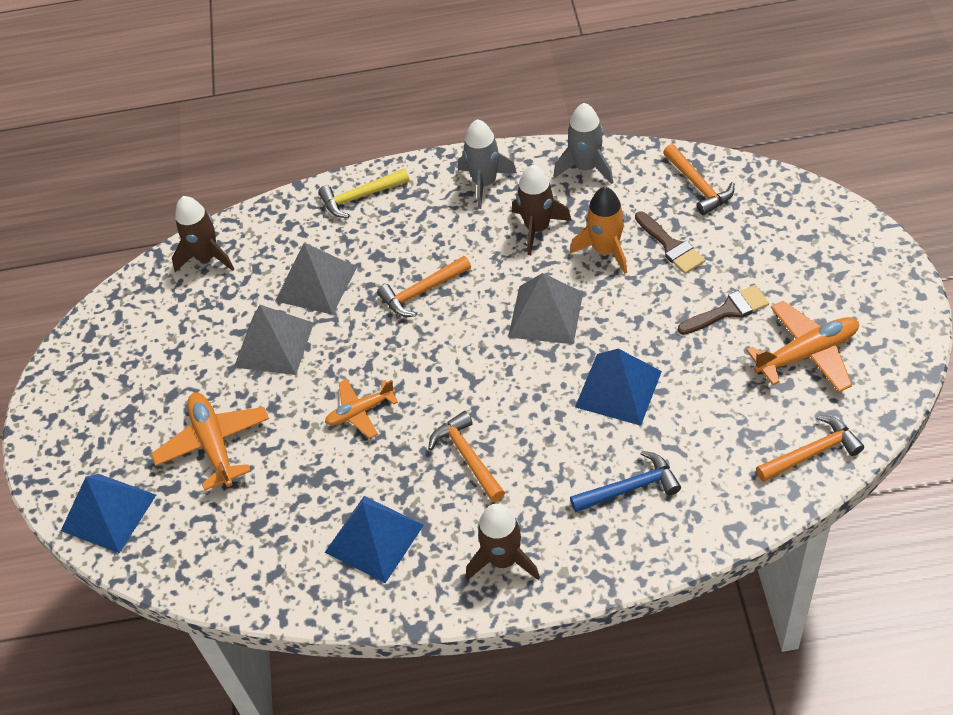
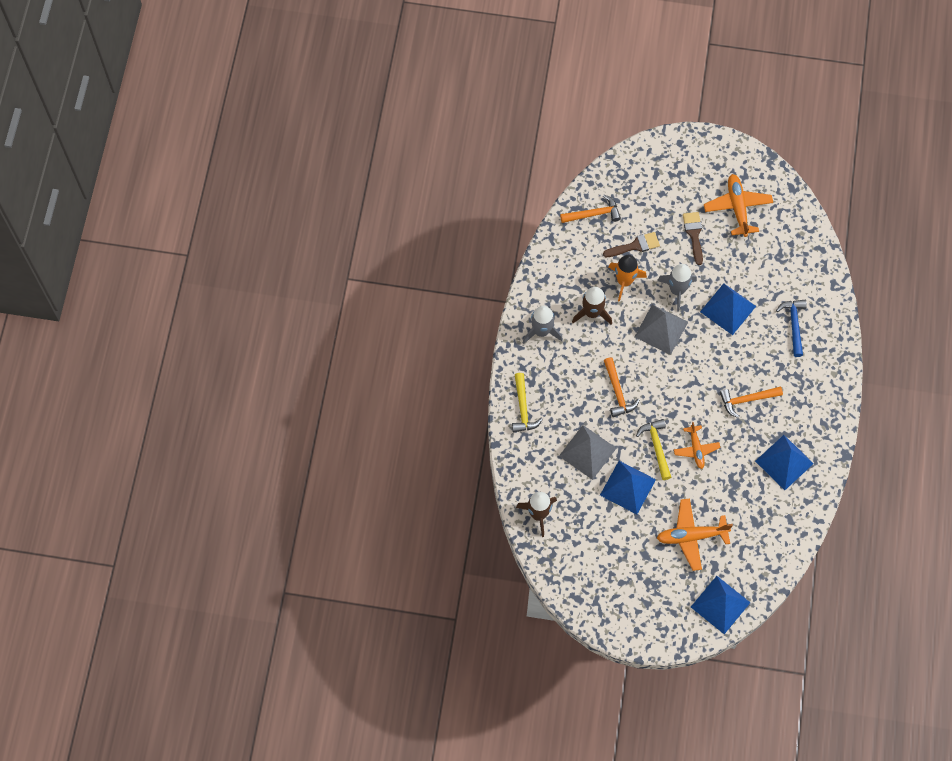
camera: 80 degrees left, 15 degrees up
(274, 344) = (627, 487): grey pyramid -> blue pyramid
(349, 361) = (656, 447): none -> yellow hammer
(503, 560) = (817, 400): brown rocket -> none
(586, 167) = (552, 270): grey rocket -> grey rocket (677, 290)
(812, 452) = (801, 231): orange hammer -> none

